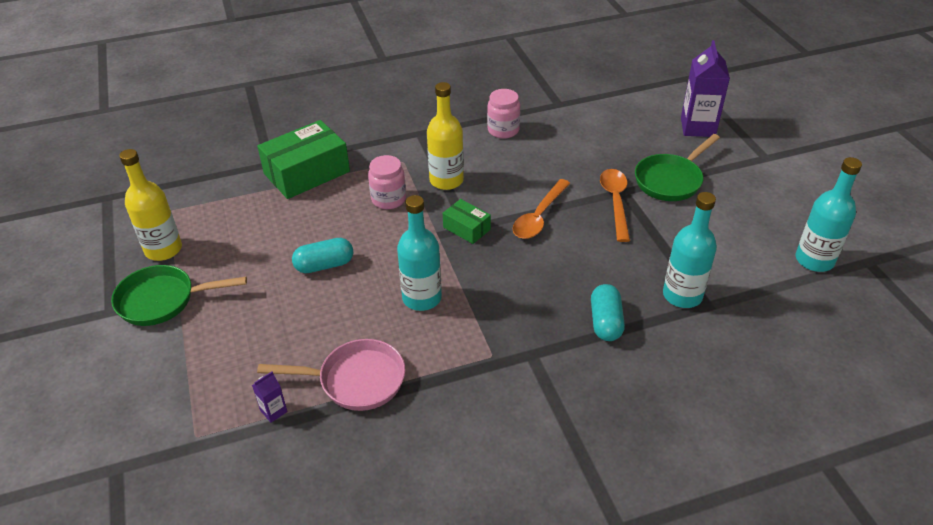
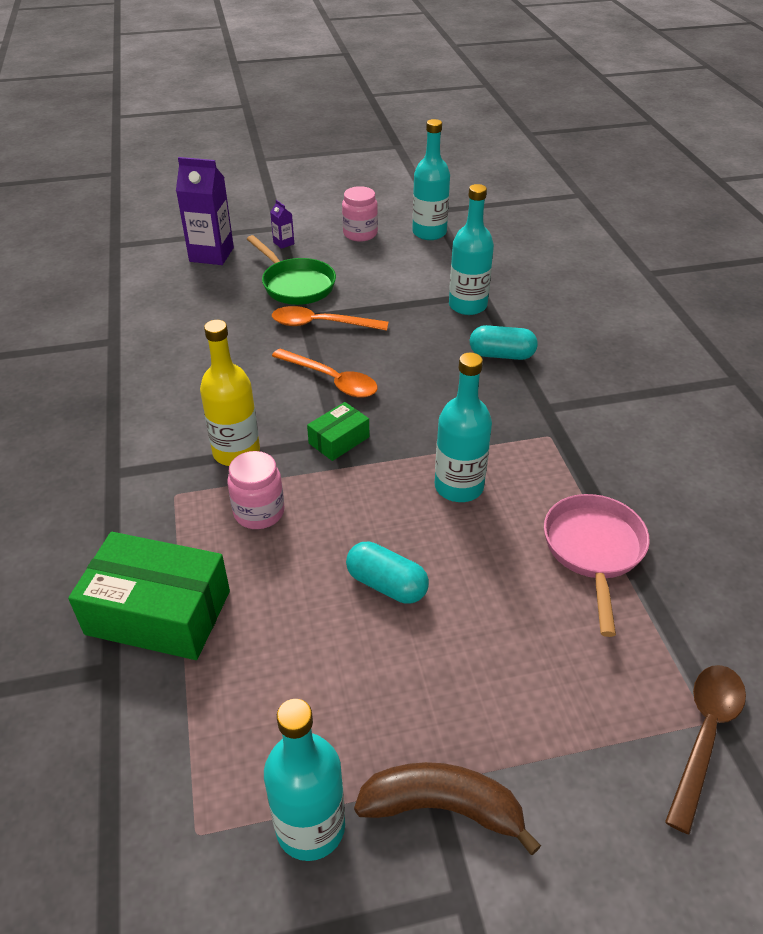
camera: 85 degrees left, 0 degrees up
(163, 249) = (310, 827): yellow bottle -> turquoise bottle
(163, 300) = (442, 807): green pan -> brown banana
(185, 434) = (704, 736): none -> brown spoon
(273, 411) = (651, 633): purple carton -> purple carton (283, 243)
(307, 173) = (158, 612): green box -> green box turned 45 degrees counterclockwise
(324, 265) = (386, 584): turquoise capsule -> turquoise capsule turned 45 degrees counterclockwise
(503, 130) = (147, 392): pink jar -> pink jar (360, 234)

